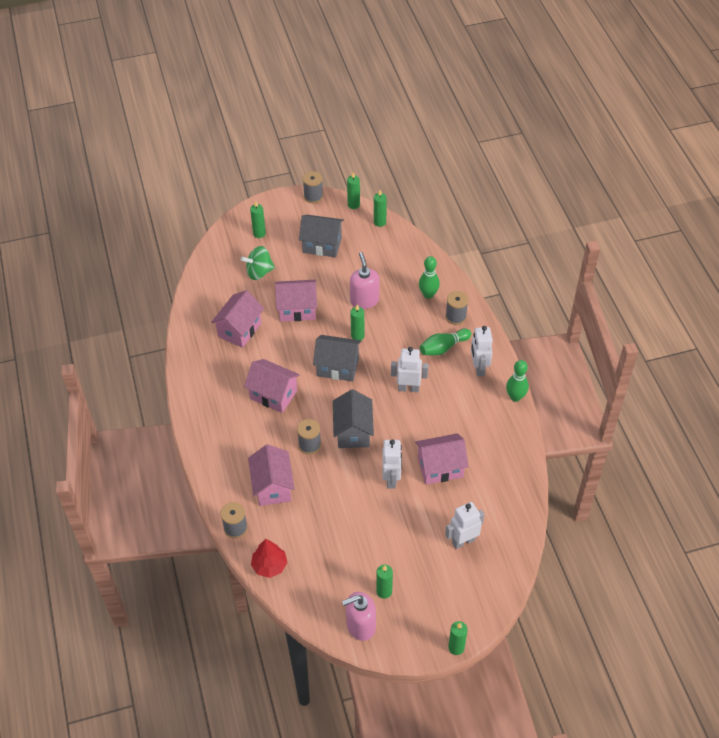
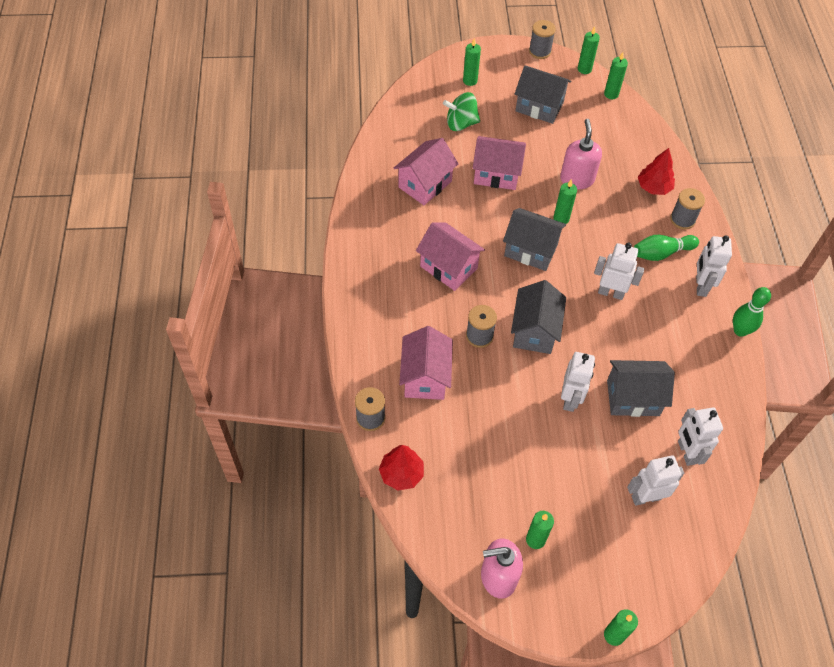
camera: 10 degrees right, 5 degrees up
(428, 294) = (654, 187): green bowling pin -> red tree
(440, 467) = (633, 398): pink house -> grey house
(488, 500) = (686, 452): none -> white robot

